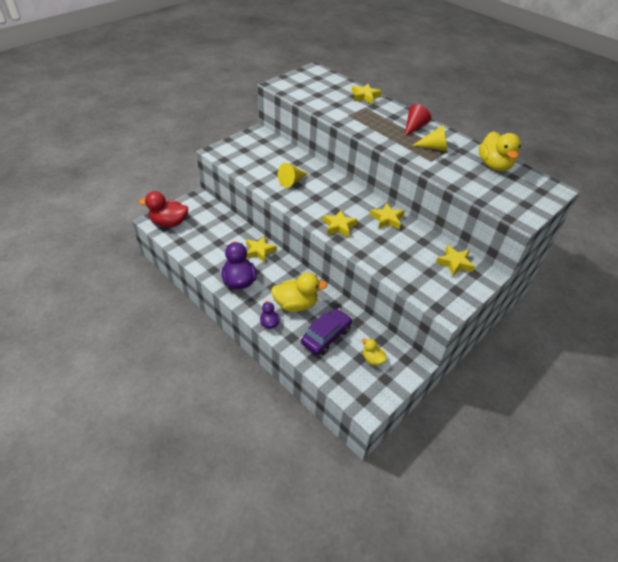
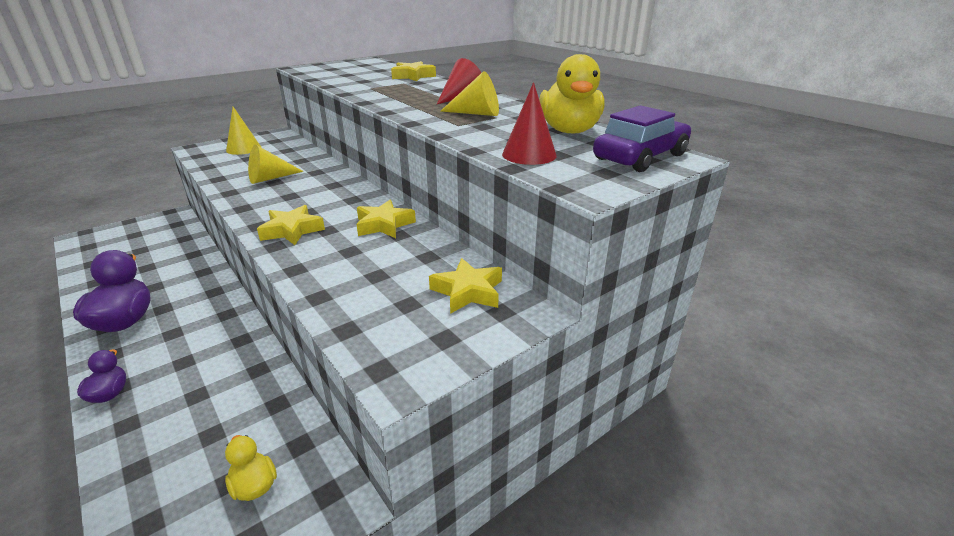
camera: 10 degrees right, 15 degrees down
(169, 223) = (101, 241): red duck -> none
(249, 151) = (243, 149): none -> yellow cone
(259, 251) = (198, 281): yellow star -> none
(296, 304) = (186, 364): yellow duck -> none
(326, 336) = (195, 427): purple car -> purple car (640, 157)
(483, 190) = (529, 155): none -> red cone

